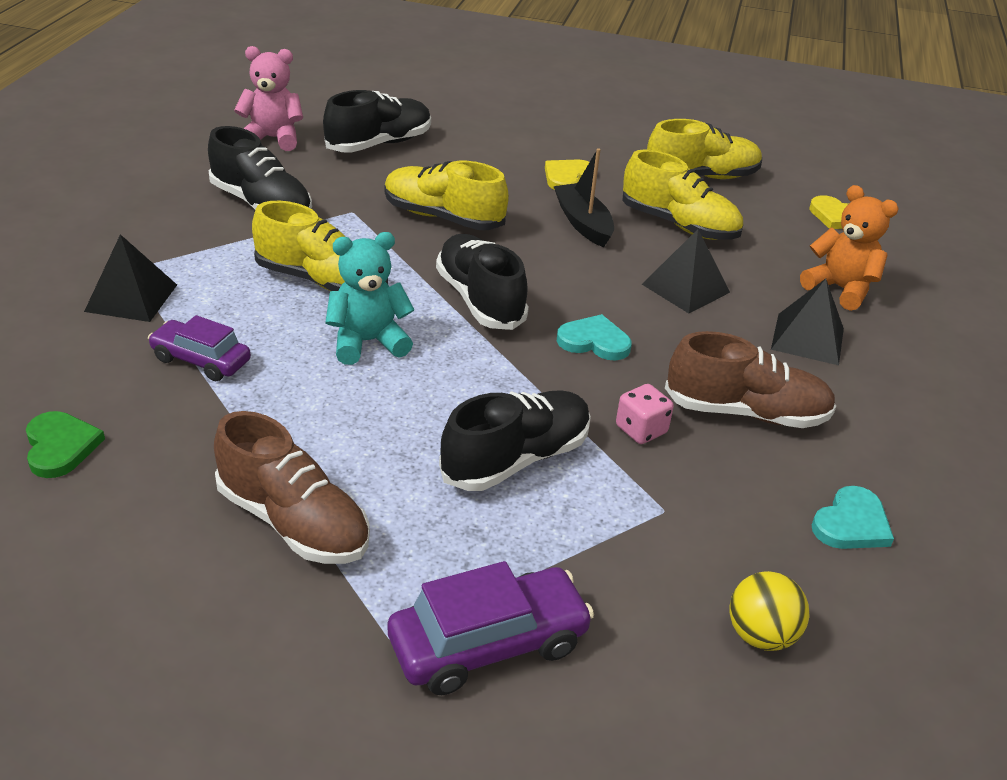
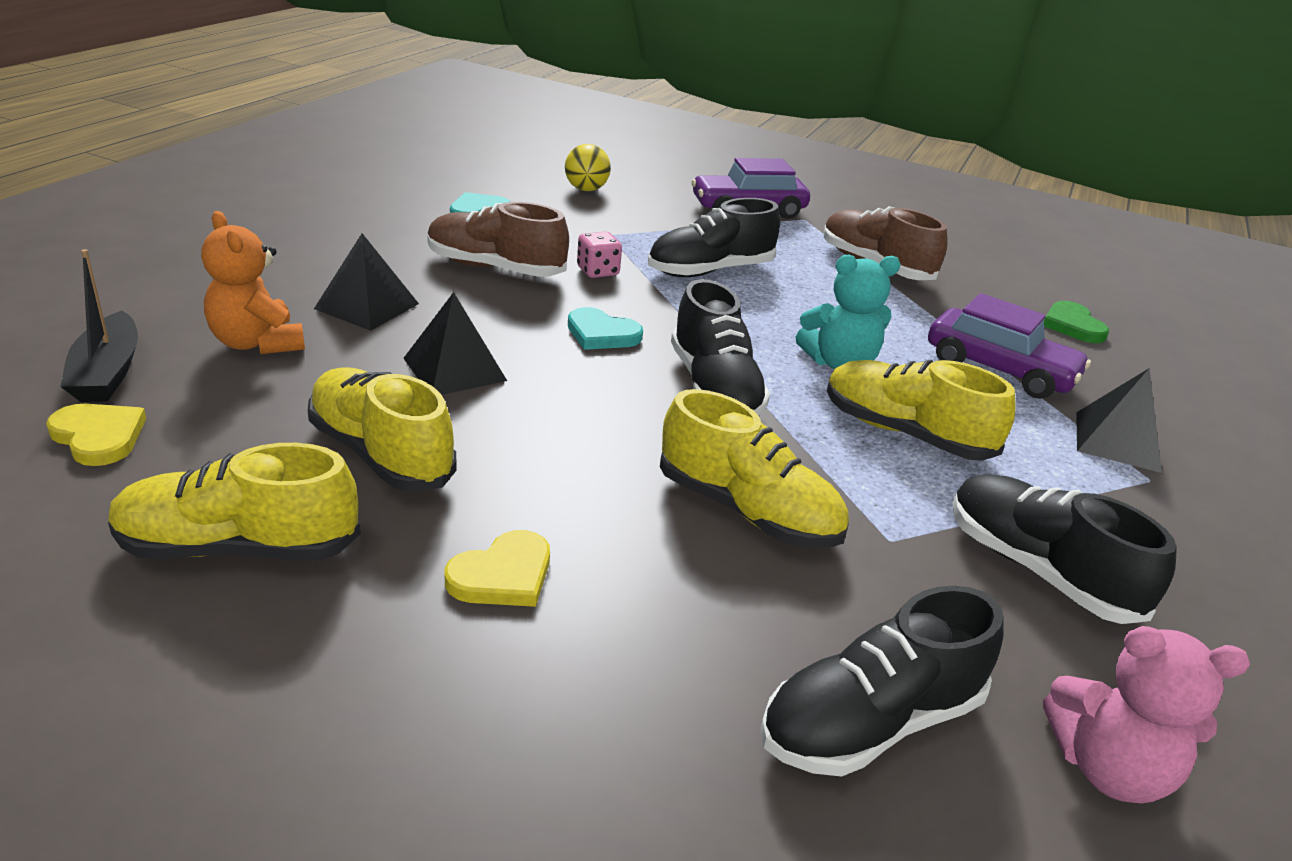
camera: 170 degrees left, 5 degrees down
(201, 360) = (999, 370): purple car -> purple car, size x1.51
(583, 223) = (530, 474): black boat -> black boat (107, 372)

